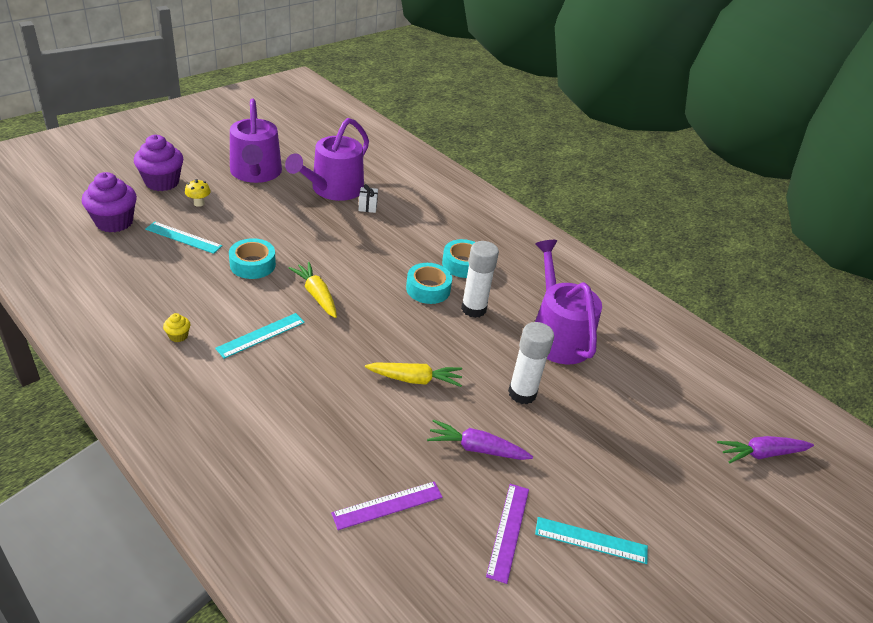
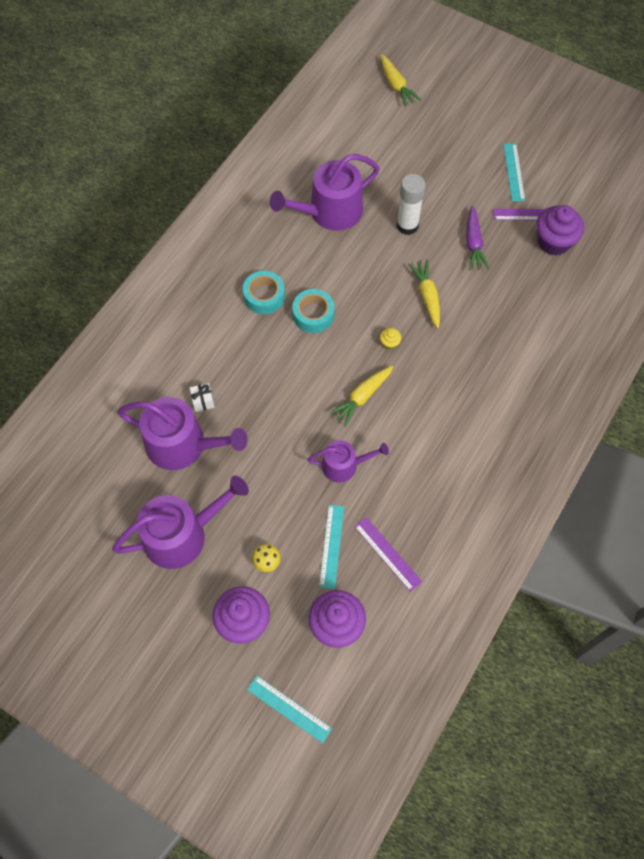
camera: 100 degrees left, 25 degrees up
(178, 336) = (463, 479): yellow cupcake -> yellow cupcake (389, 343)
(252, 264) = (344, 465): turquoise tape -> purple watering can
(261, 335) = (432, 418): turquoise ruler -> turquoise ruler (289, 708)
(387, 505) = (545, 283): purple ruler -> purple ruler (387, 554)
(451, 543) = (553, 242): none -> purple cupcake
(473, 309) = (324, 275): white glue stick -> none
(761, 454) = (396, 85): purple carrot -> yellow carrot

